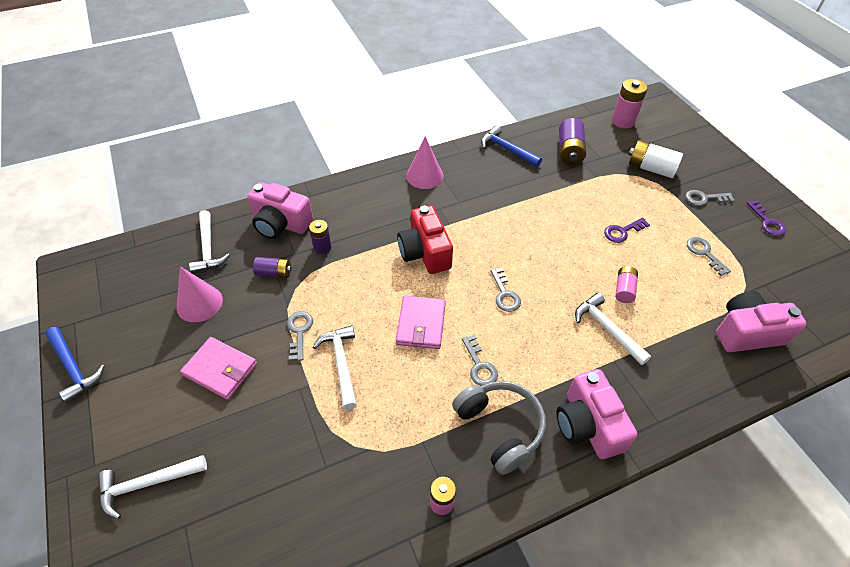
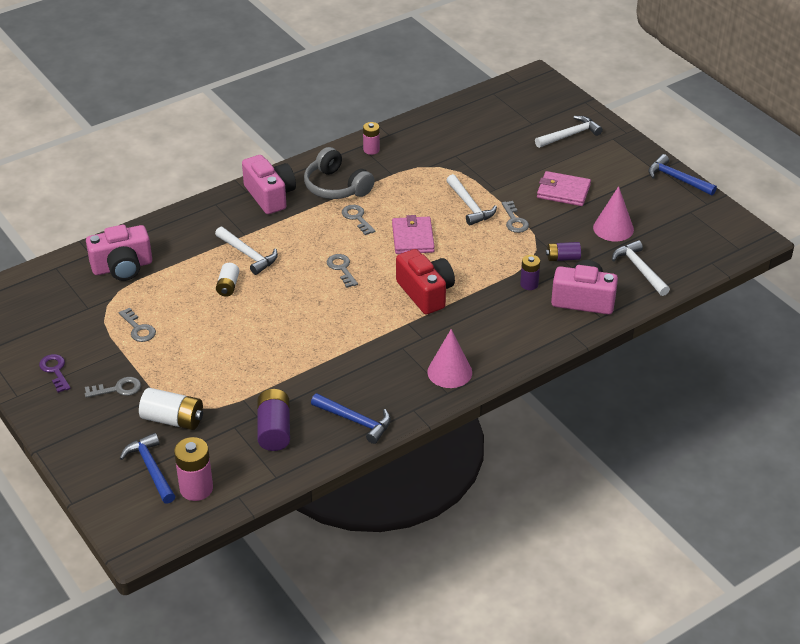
camera: 170 degrees right, 10 degrees down
(622, 231) = (221, 339): purple key -> none
(624, 289) = (228, 286): pink battery -> white battery
(658, 137) = (151, 469): none -> blue hammer

